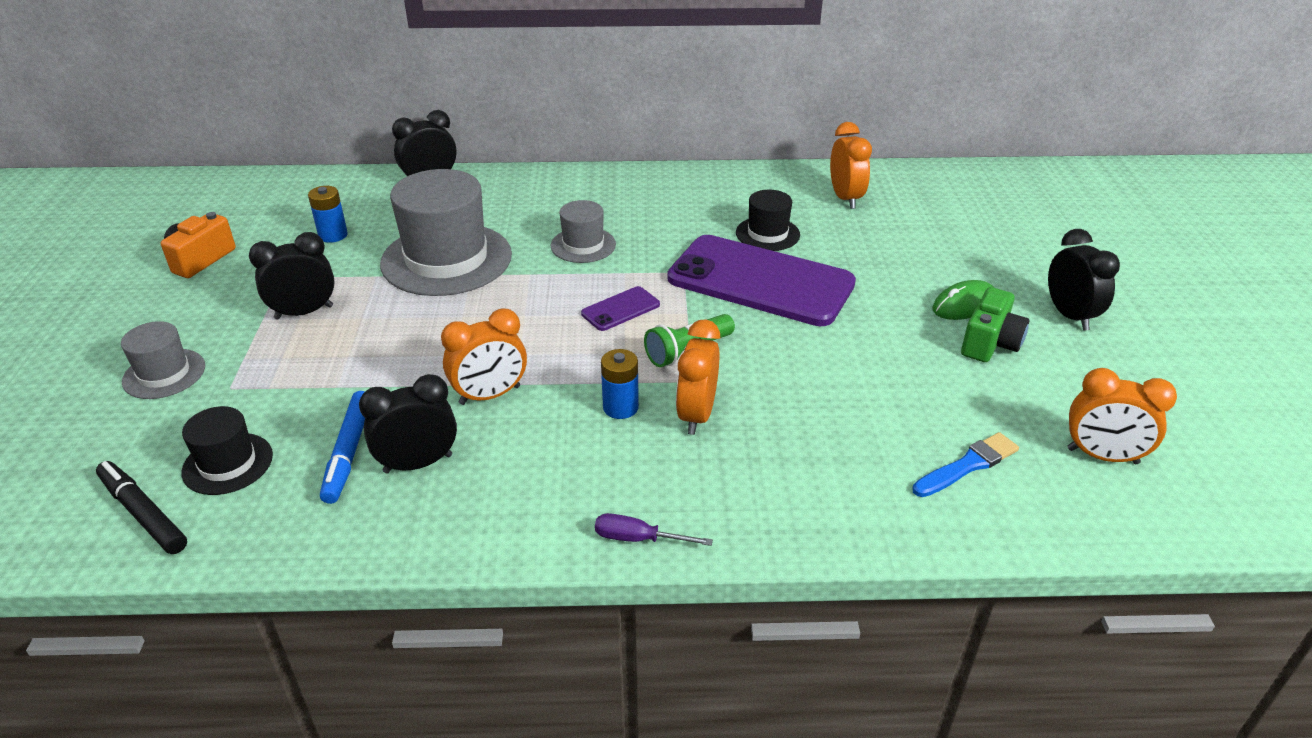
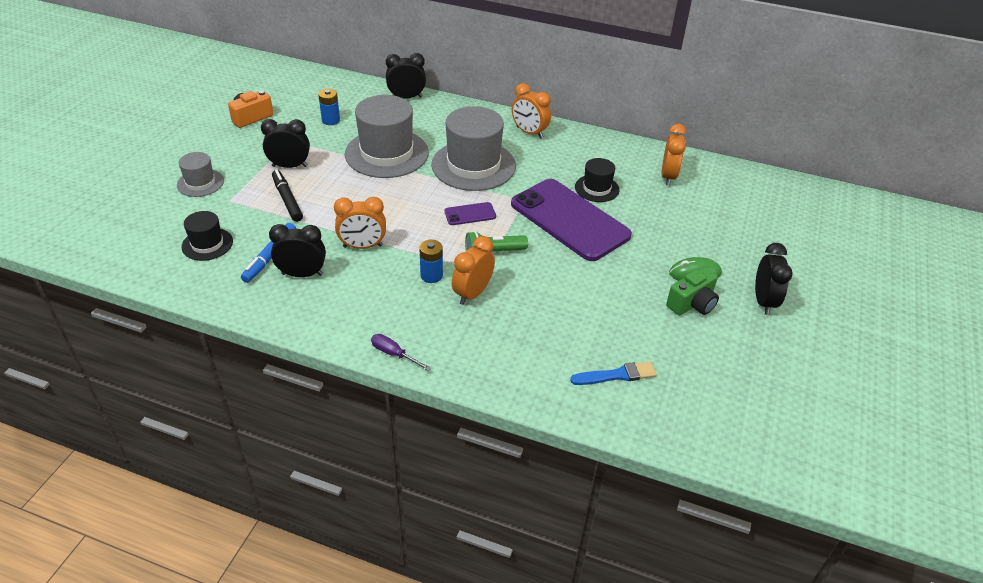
camera: 20 degrees right, 5 degrees up
(143, 513) = (155, 258): black marker -> black marker (287, 199)
(583, 245) = (473, 165): grey hat -> grey hat, size x1.95
(1102, 456) = (709, 398): orange clock -> orange clock (529, 132)

